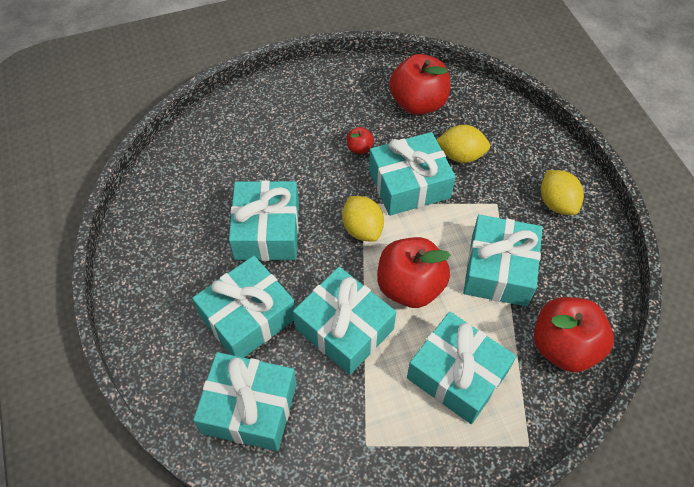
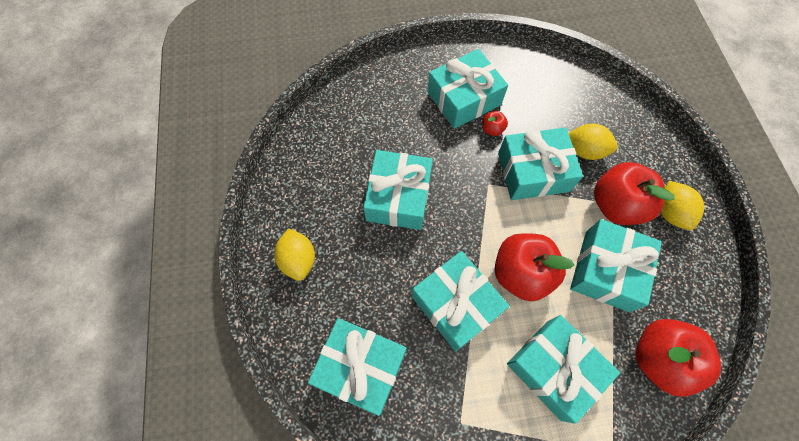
camera: 10 degrees right, 10 degrees up
(248, 317) = (371, 278): turquoise gift -> turquoise gift (464, 98)
(362, 229) = (484, 209): yellow lemon -> yellow lemon (298, 260)
(418, 103) = (551, 93): red apple -> red apple (616, 205)

